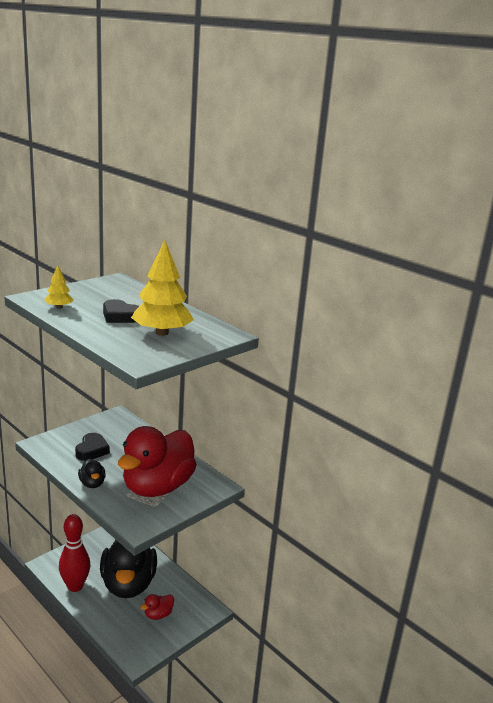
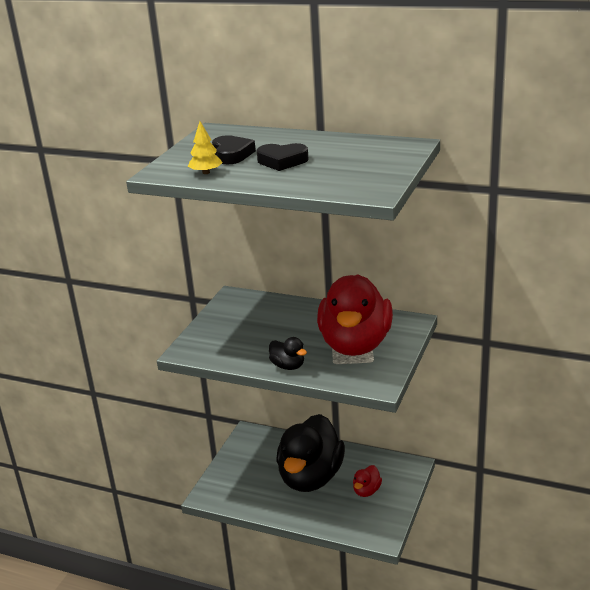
camera: 20 degrees left, 5 degrees up
(75, 586) = (258, 502): red bowling pin -> none
(92, 450) = (249, 337): black heart -> black heart (232, 154)
(128, 584) = (310, 477): black duck -> black duck turned 45 degrees clockwise
(162, 332) = (348, 162): yellow tree -> none

